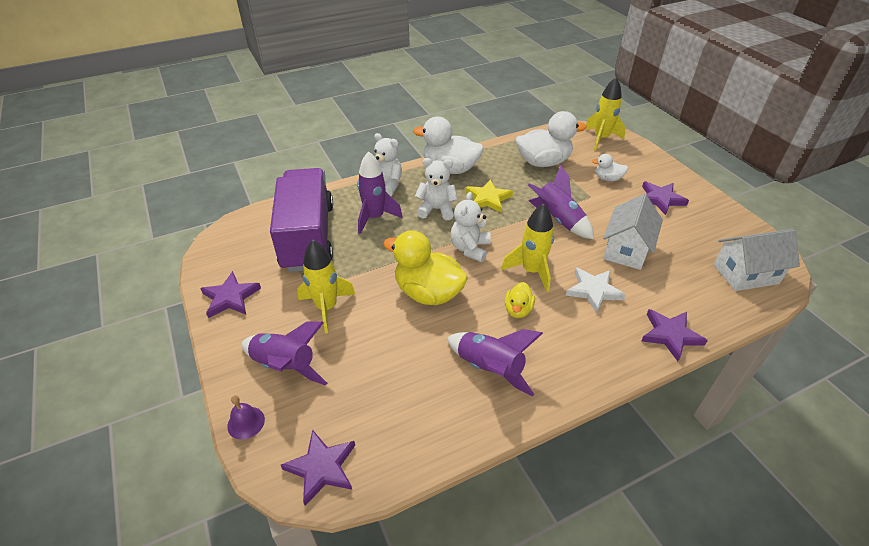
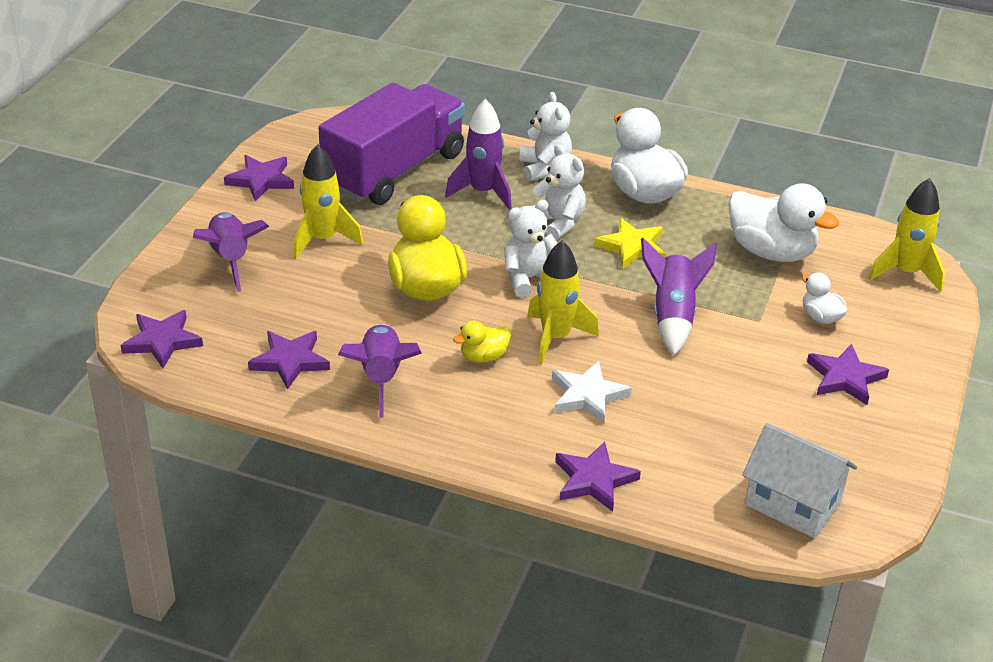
camera: 45 degrees right, 5 degrees down
(246, 422) = (154, 276): purple bell -> none
(425, 405) = (290, 361): none -> purple star
(626, 250) = (696, 390): white house -> none

